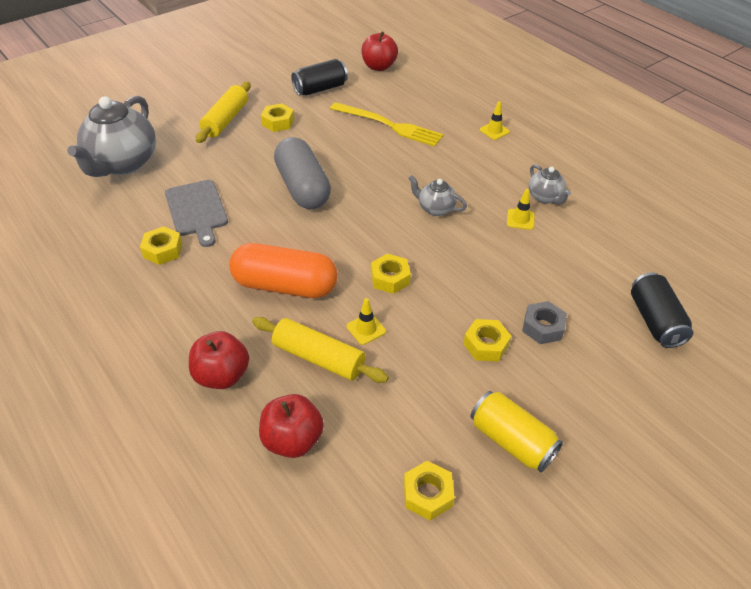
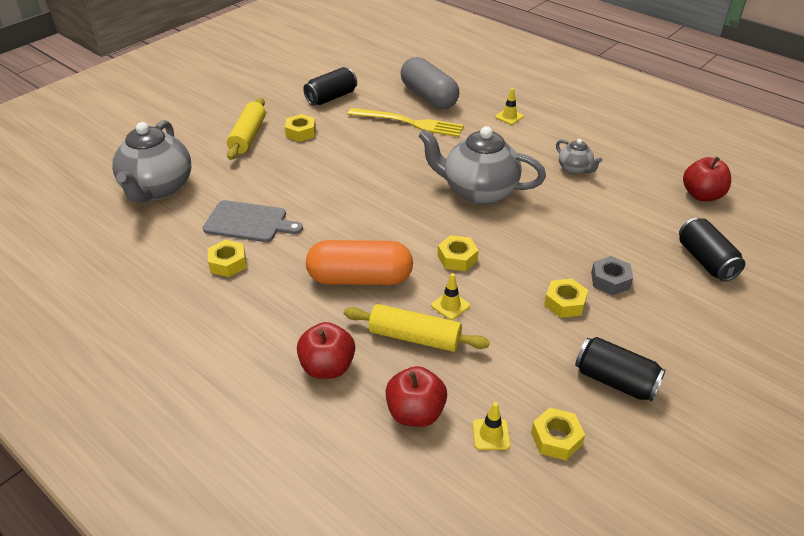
camera: 10 degrees left, 5 degrees down
(197, 210) = (249, 222): grey cutting board -> grey cutting board turned 45 degrees counterclockwise
(303, 188) = (346, 189): grey capsule -> grey capsule (429, 97)
(379, 67) = (381, 71): red apple -> red apple (702, 195)
(435, 209) = (478, 191): grey teapot -> grey teapot, size x2.08
(511, 441) = (615, 381): yellow can -> black can
(520, 219) = (559, 191): yellow traffic cone -> yellow traffic cone (491, 434)

